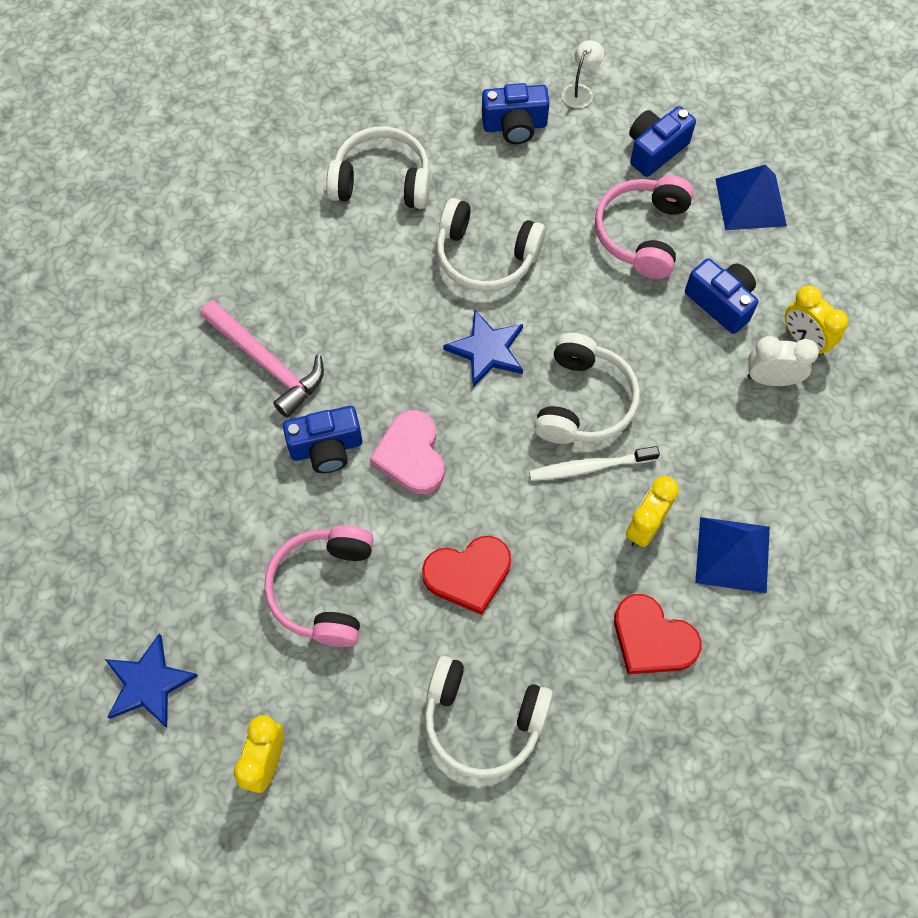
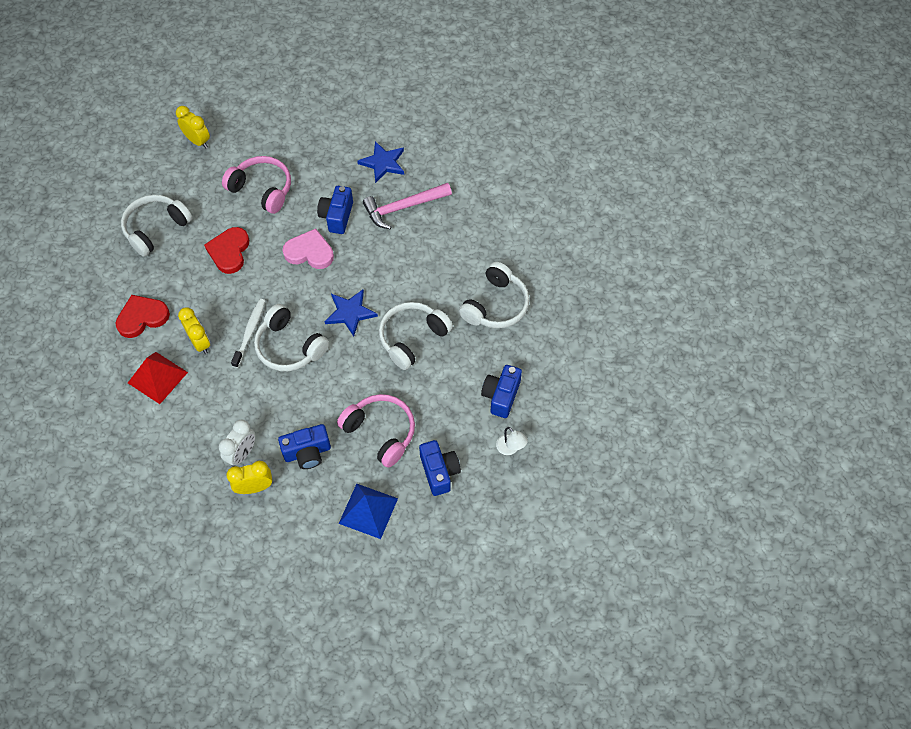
camera: 115 degrees right, 5 degrees down
(148, 683) = (263, 110): blue star -> blue star (383, 163)
(733, 554) = (157, 377): blue pyramid -> red pyramid

